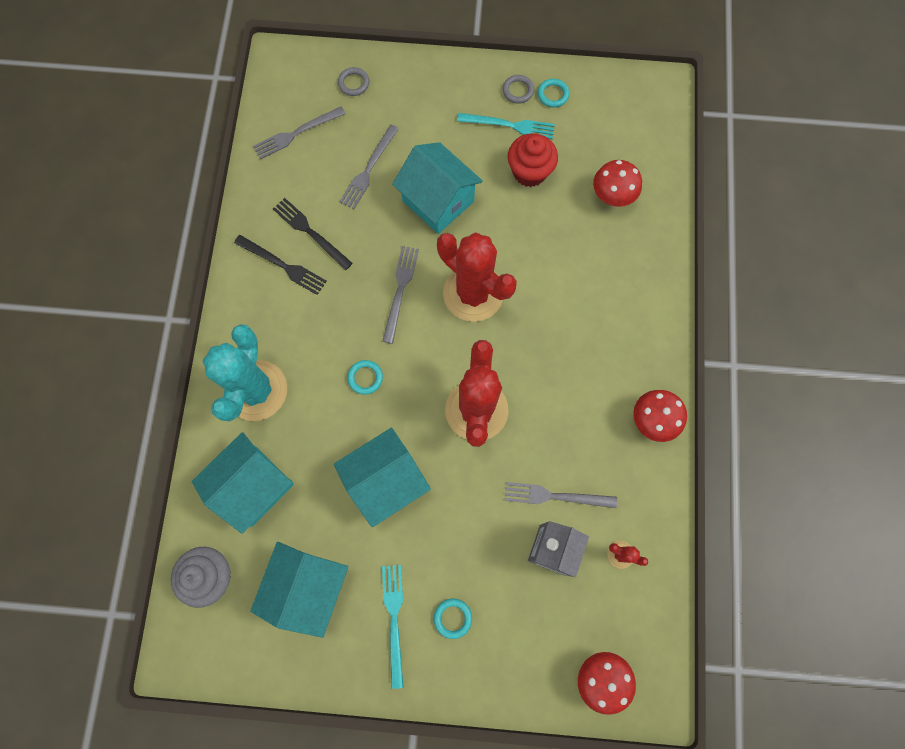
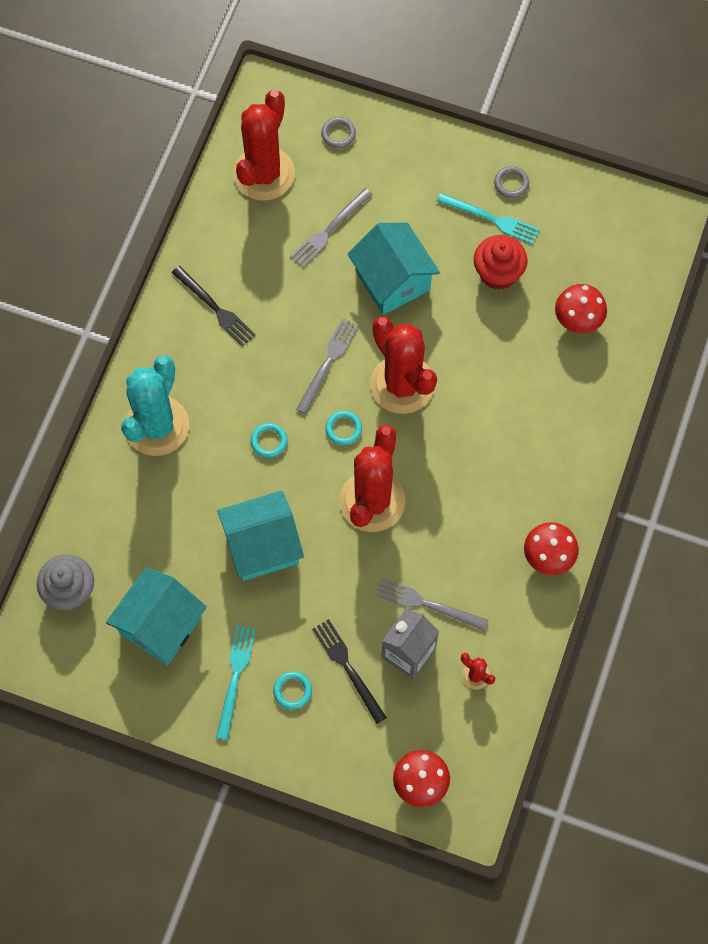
camera: 15 degrees right, 5 degrees down
(253, 486) = (131, 517): turquoise house -> none
(296, 133) = (264, 174): grey fork -> red cactus
(310, 232) = (252, 281): black fork -> black fork (348, 668)
(553, 94) = (547, 196): turquoise ring -> turquoise ring (343, 429)

